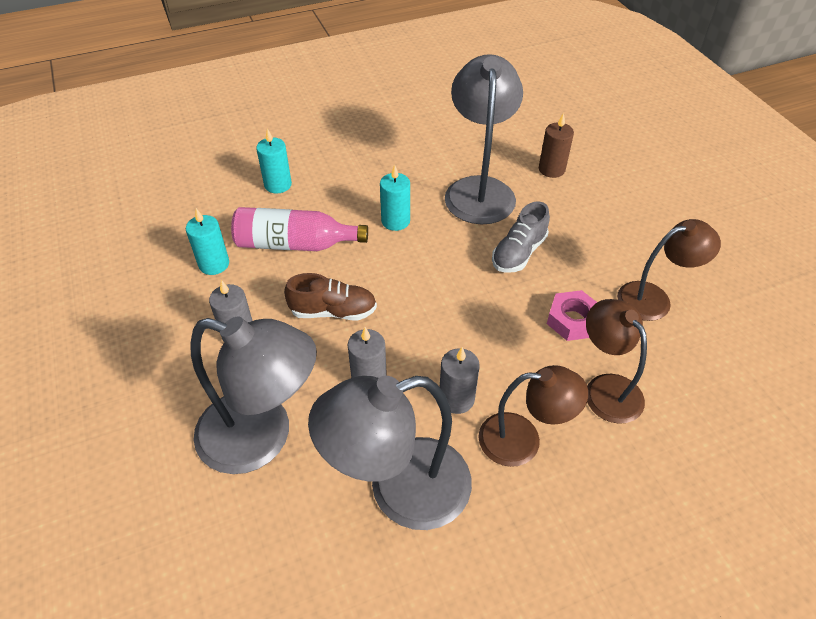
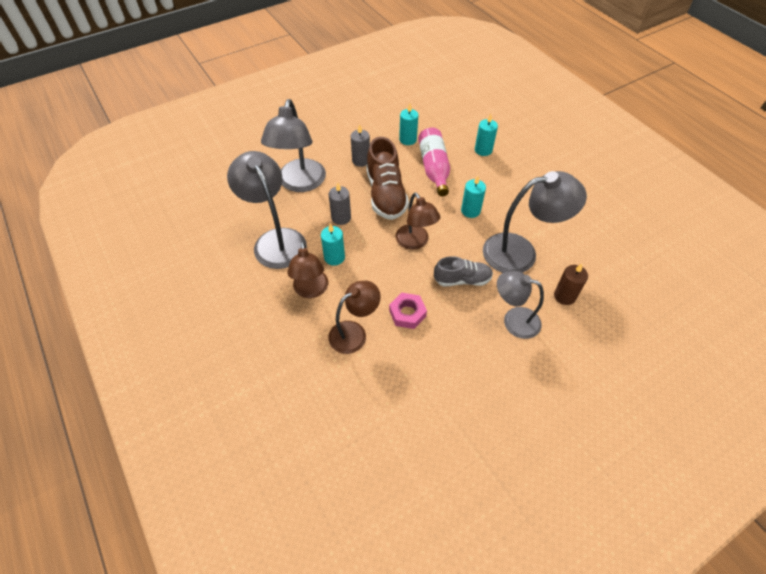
camera: 80 degrees right, 5 degrees up
(333, 311) = (386, 194): brown shoe -> brown shoe, size x1.62
(456, 399) = (334, 257): grey candle -> turquoise candle
(518, 253) = (462, 280): grey shoe -> grey shoe turned 150 degrees clockwise
(586, 218) = (513, 320): none -> grey lamp
(654, 298) = (441, 364): brown lamp -> brown lamp (415, 242)

